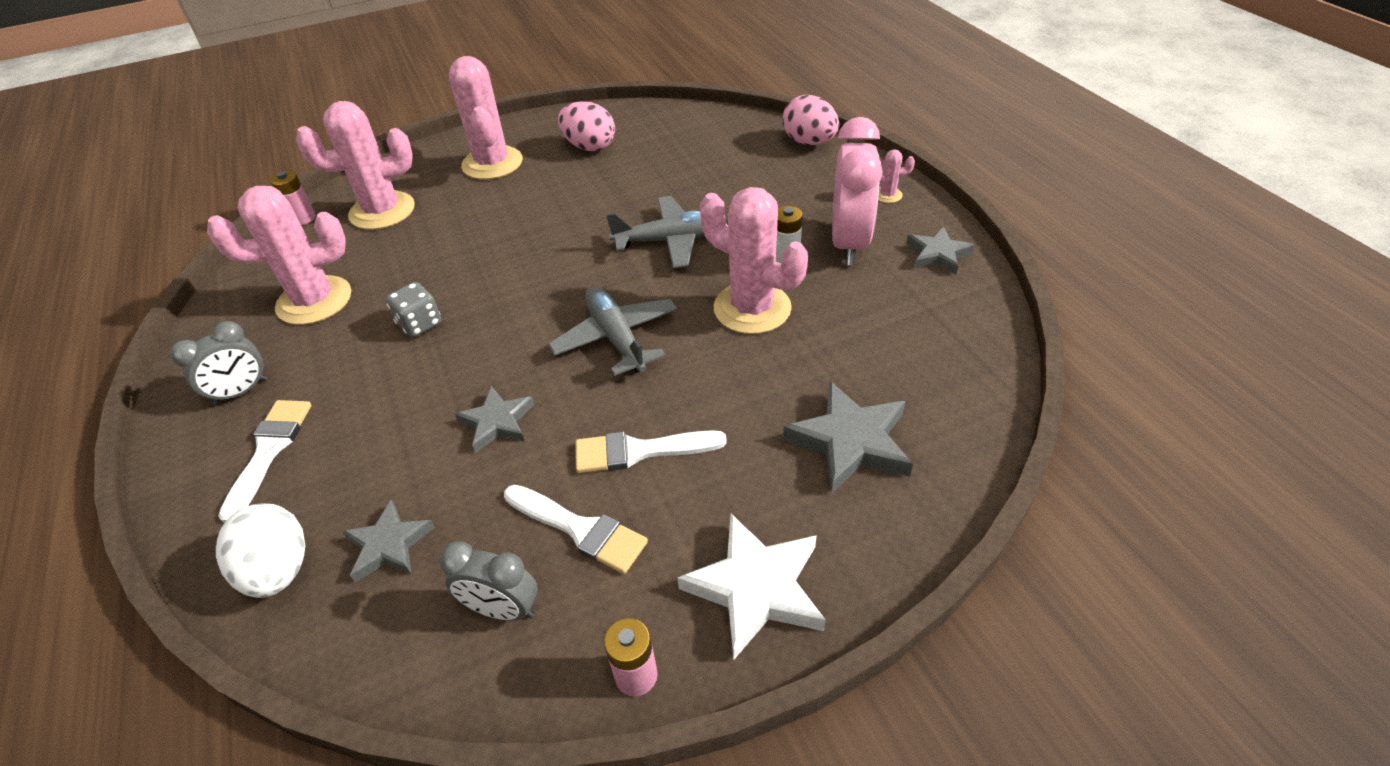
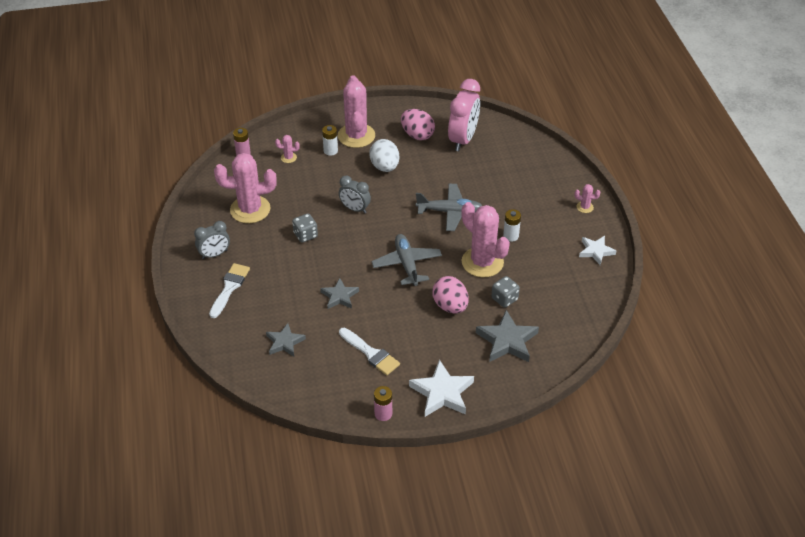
camera: 10 degrees right, 0 degrees up
(279, 570) = (236, 343): white egg -> white egg (385, 167)
(382, 211) = (288, 158): pink cactus -> pink cactus, size x0.42
(452, 190) = (330, 151): none -> white battery
(502, 609) = (332, 378): grey clock -> grey clock (355, 209)
(639, 451) = (405, 324): white brush -> none
(809, 142) = (553, 159): pink egg -> pink egg (450, 306)
(815, 363) = (504, 299): none -> grey dice
(849, 243) = (549, 234): pink clock -> pink clock (463, 139)
(937, 254) = (596, 251): grey star -> white star

